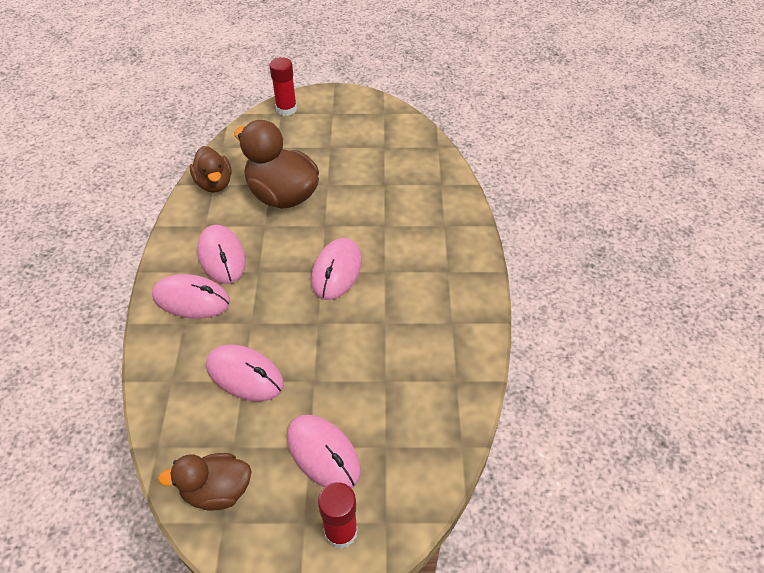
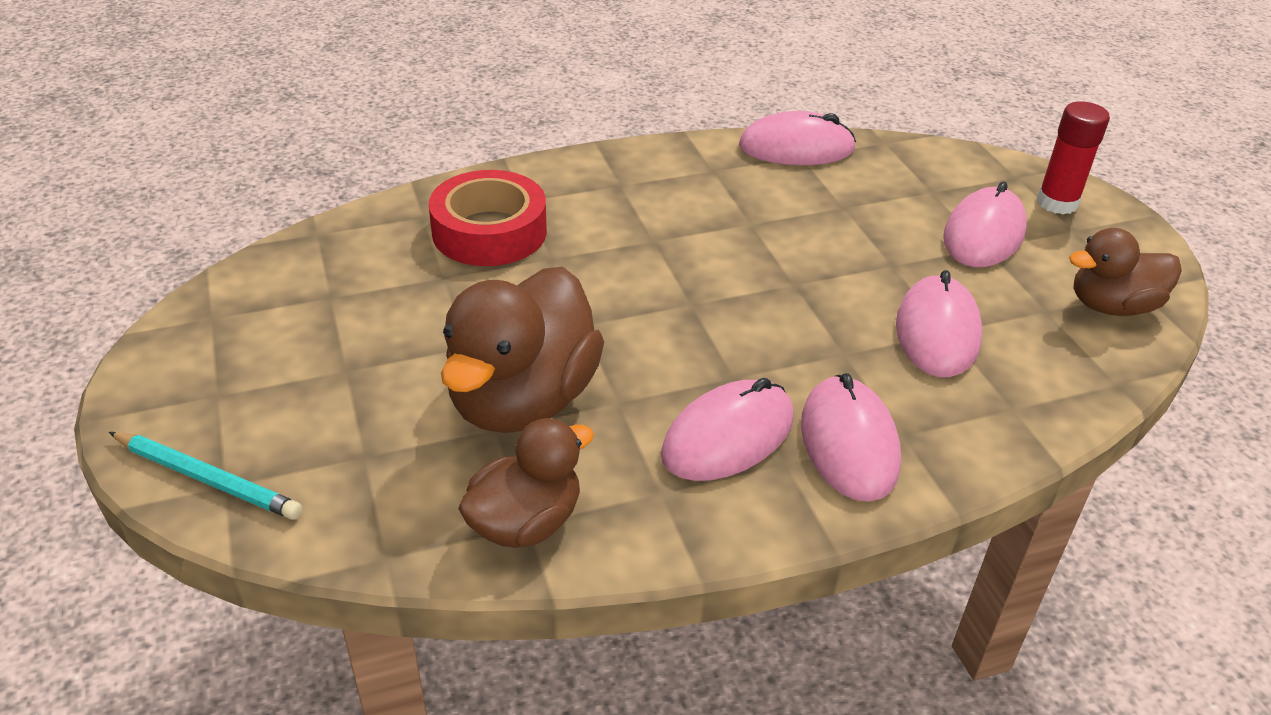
camera: 110 degrees left, 10 degrees down
(217, 491) = (1112, 306): brown duck -> brown duck turned 105 degrees clockwise
(286, 109) = (207, 479): red glue stick -> turquoise pencil
(336, 271) = (681, 287): pink mouse -> pink mouse (796, 148)
(417, 206) = (489, 232): none -> red tape

